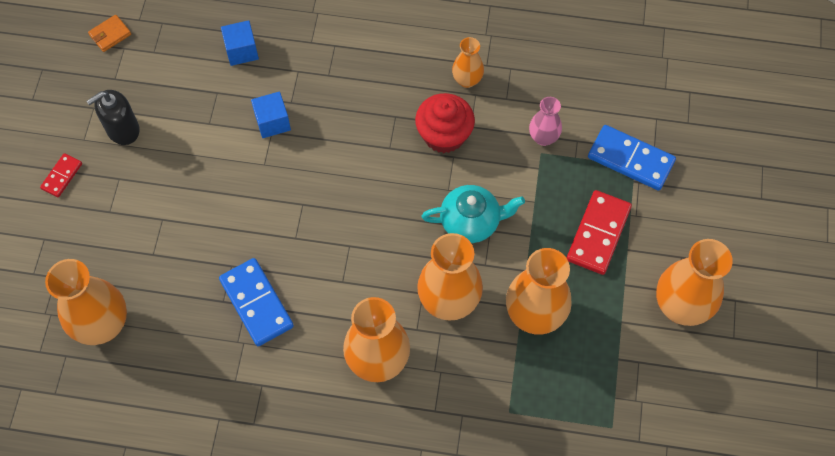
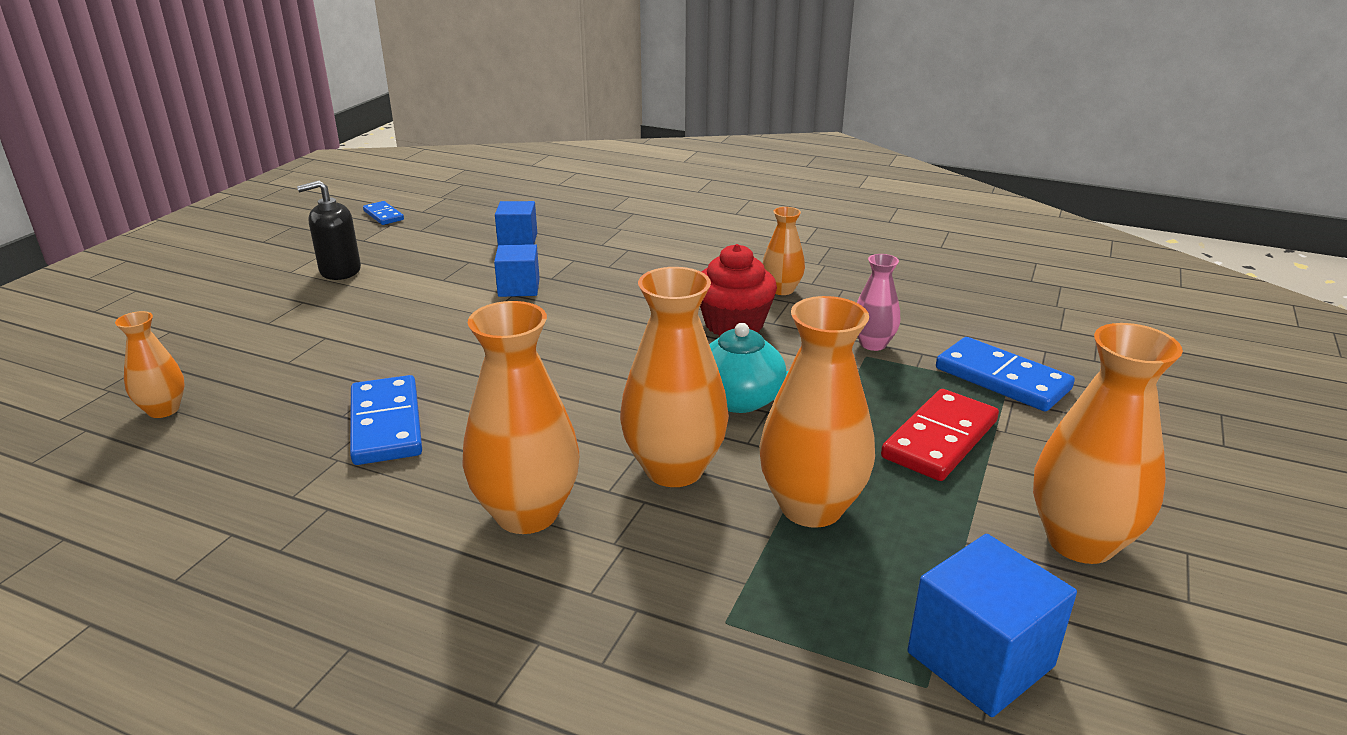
camera: 15 degrees right, 35 degrees down
(62, 176) = (239, 291): red domino -> none
(103, 325) = (163, 410): orange vase -> orange vase, size x0.54
(110, 35) = (383, 215): orange wallet -> blue domino
(635, 404) = (980, 659): none -> blue cube

